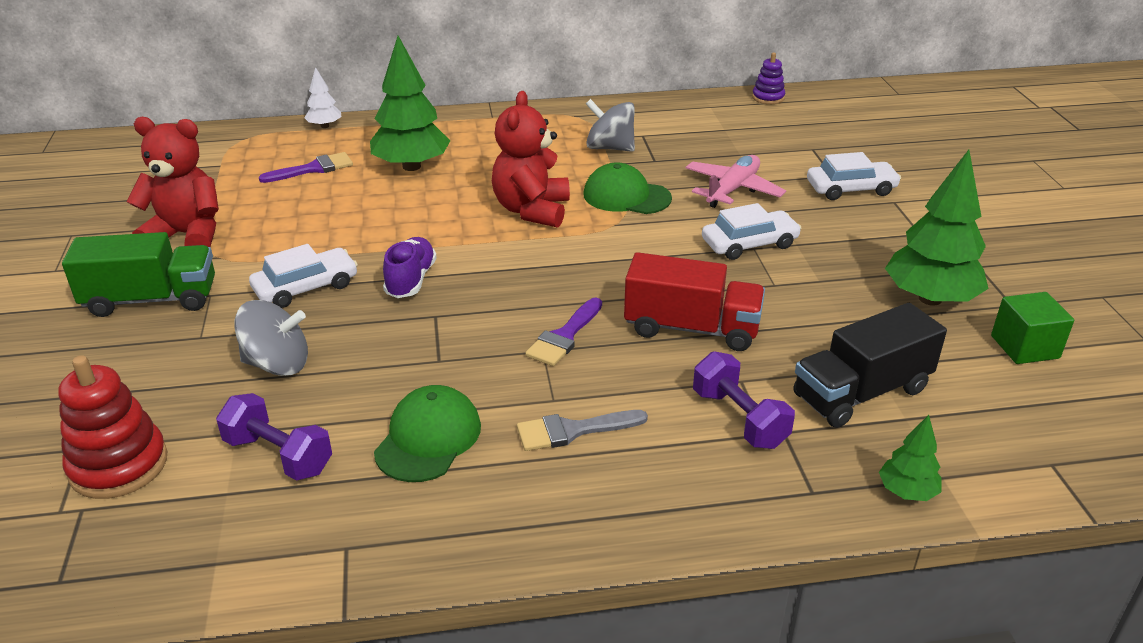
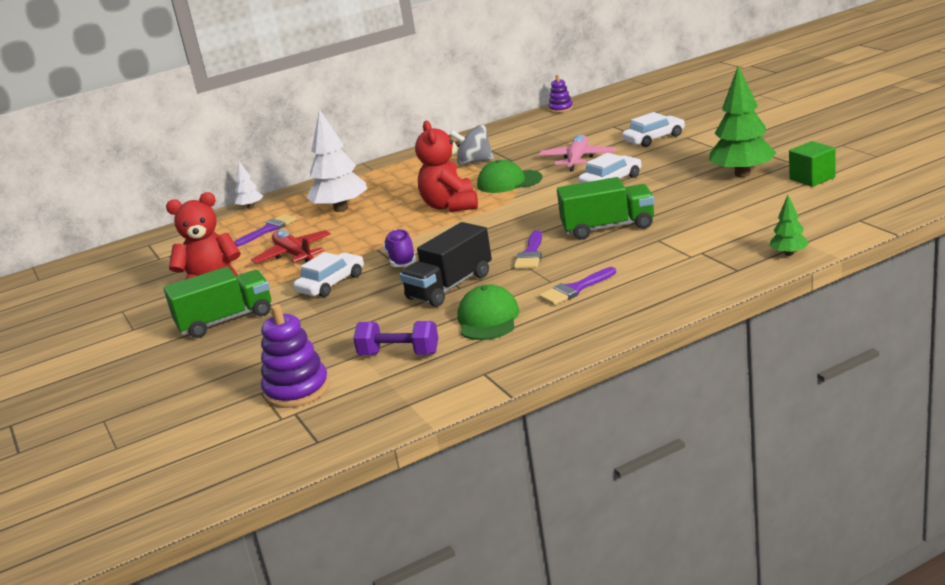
camera: 15 degrees left, 10 degrees down
(118, 465) = (297, 390): red stacking toy -> purple stacking toy
(277, 364) = (352, 320): grey spinning top -> none
(306, 221) = (294, 255): none -> red plane
(412, 166) = (341, 209): green tree -> white tree
(572, 431) = (575, 289): grey brush -> purple brush
(691, 328) = (608, 227): red truck -> green truck
(739, 419) = (670, 255): purple dumbbell -> none
(861, 393) = (733, 224): black truck -> black truck (450, 286)

